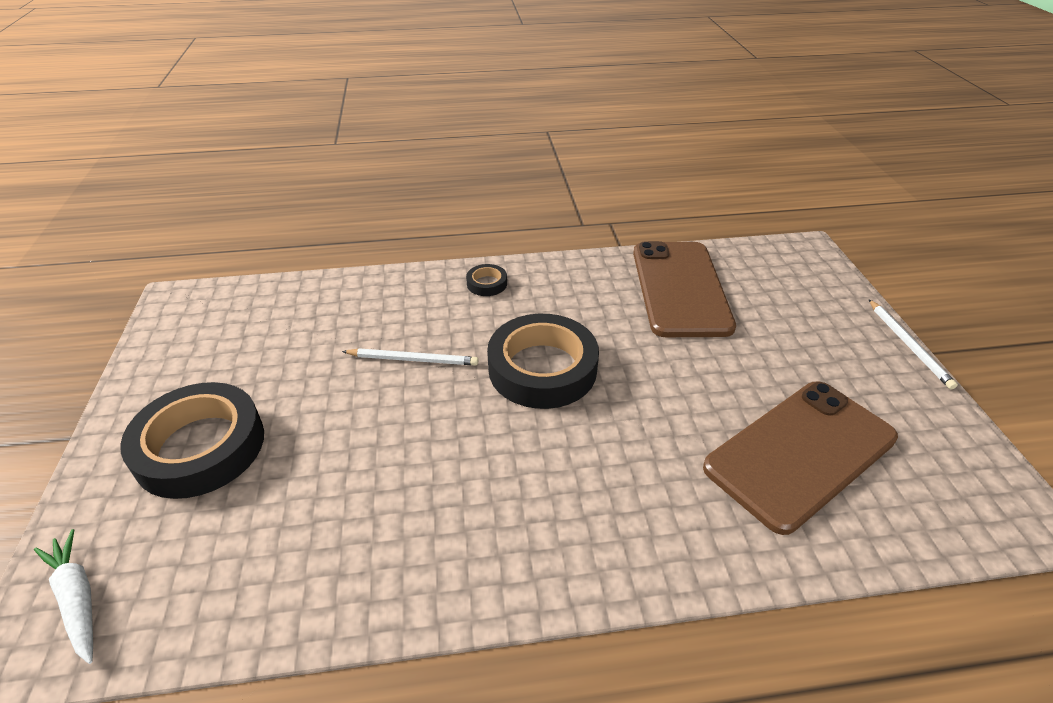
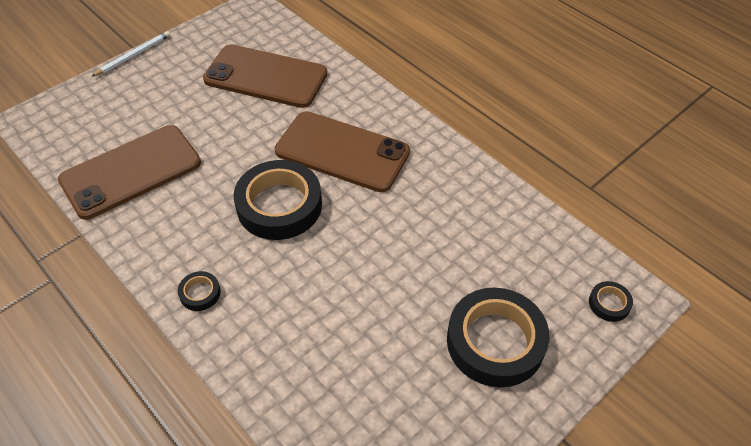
camera: 125 degrees left, 10 degrees up
(77, 598) = (609, 303): white carrot -> black tape
(413, 359) = (325, 281): white pencil -> none
(583, 462) = (342, 152): none -> brown phone

